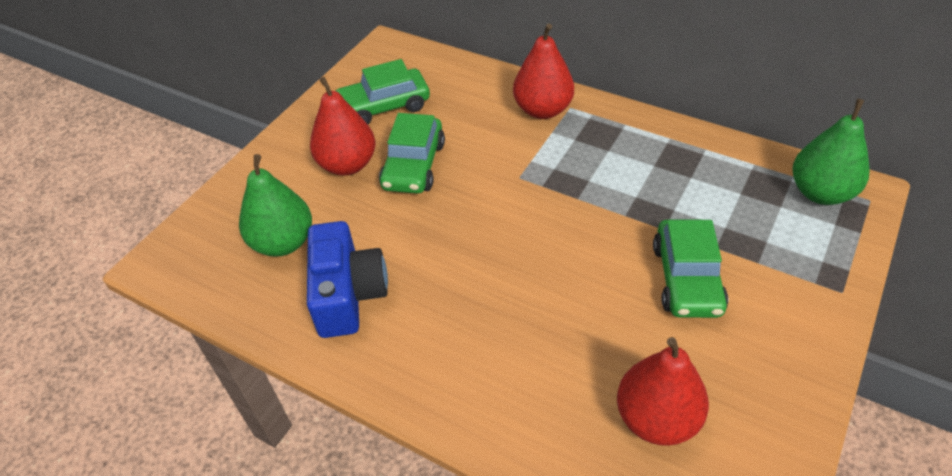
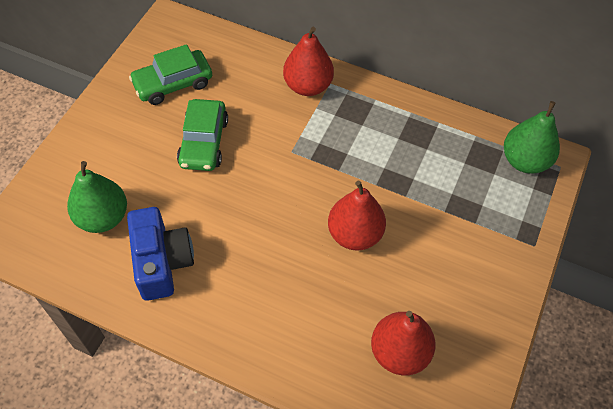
camera: 10 degrees left, 10 degrees up
(348, 165) = (148, 142): red pear -> red pear (354, 234)
(687, 278) = (422, 239): green car -> none

